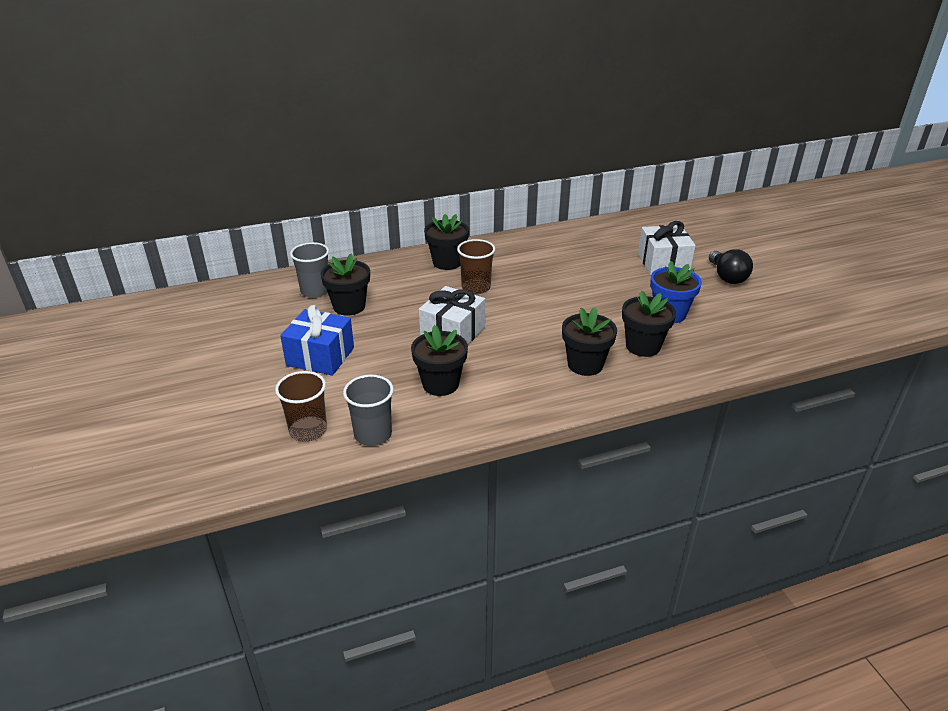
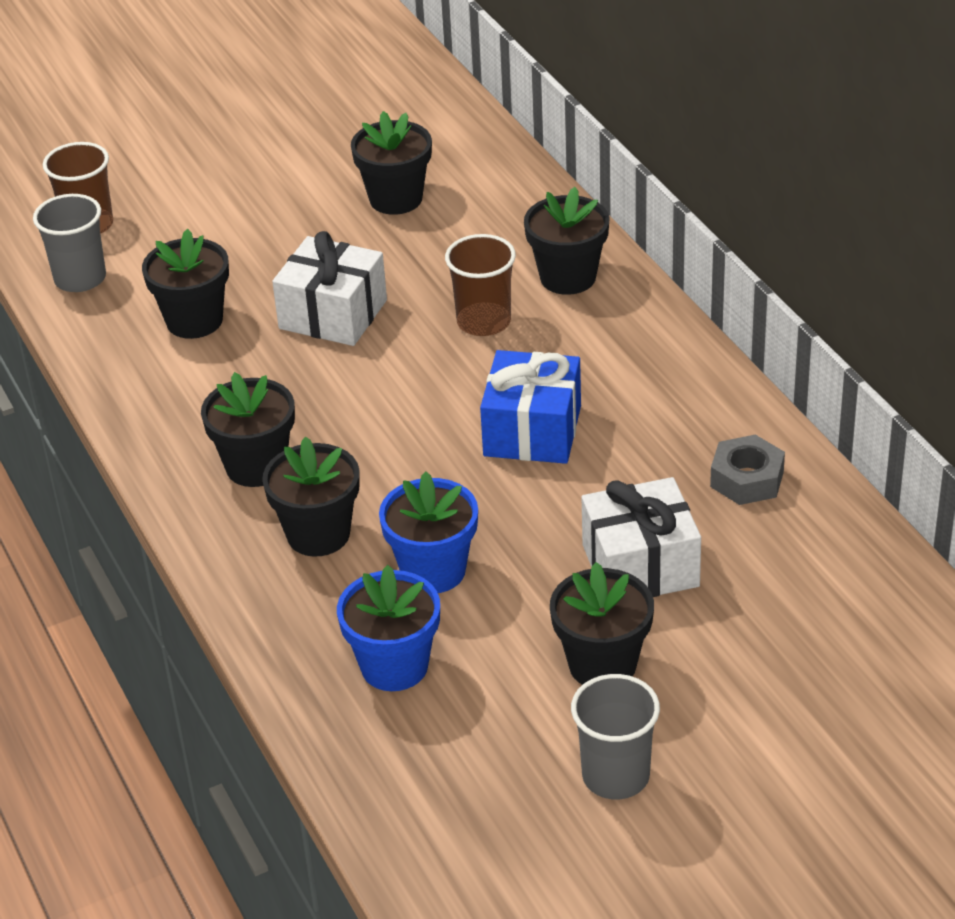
camera: 85 degrees right, 5 degrees up
(315, 291) = (437, 157): grey cup -> grey cup (615, 776)
(320, 356) = (254, 200): blue gift -> blue gift (532, 431)
(607, 235) = (747, 479): none -> grey nut
(727, 277) = (602, 665): black light bulb -> black flower pot
(737, 329) = (394, 666): none -> blue flower pot

